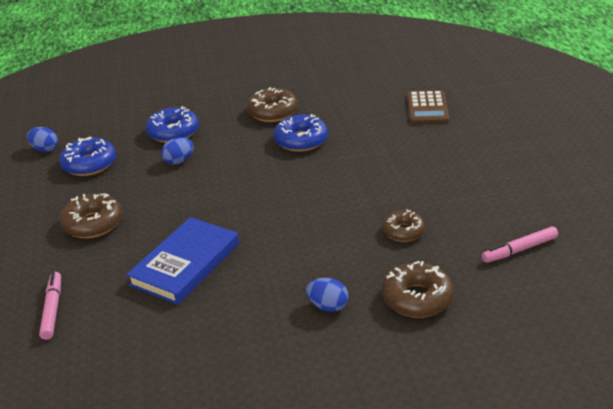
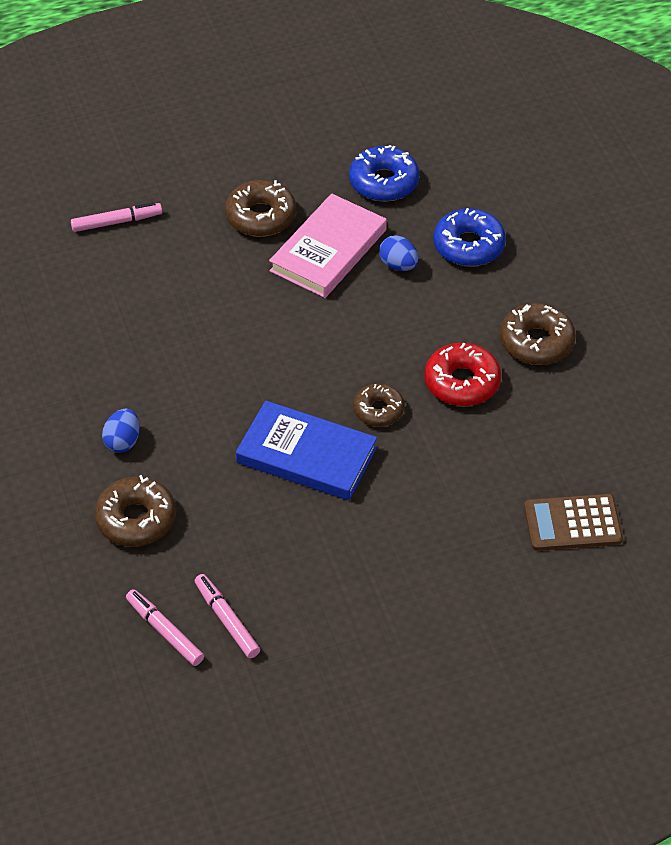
camera: 80 degrees right, 15 degrees up
(45, 149) = (414, 132): blue egg -> none
(148, 191) = (328, 250): none -> pink book
(185, 264) = (190, 311): blue book -> blue book (306, 455)
(301, 140) = (462, 382): blue donut -> red donut
(403, 231) = (259, 503): brown donut -> brown donut (378, 410)
(535, 283) = (164, 632): none -> pink marker

